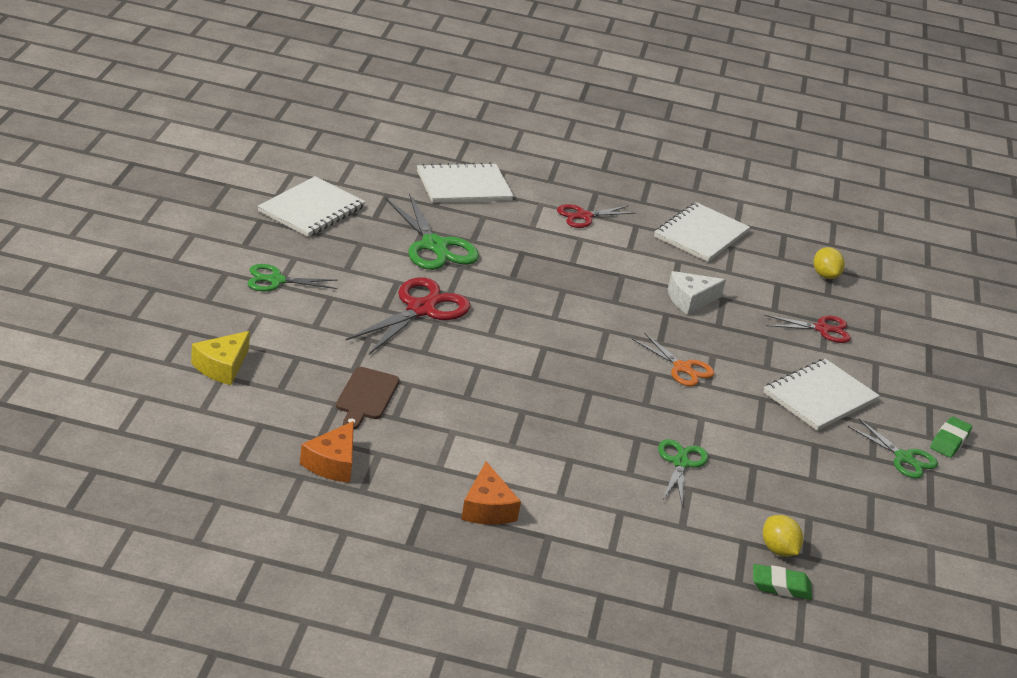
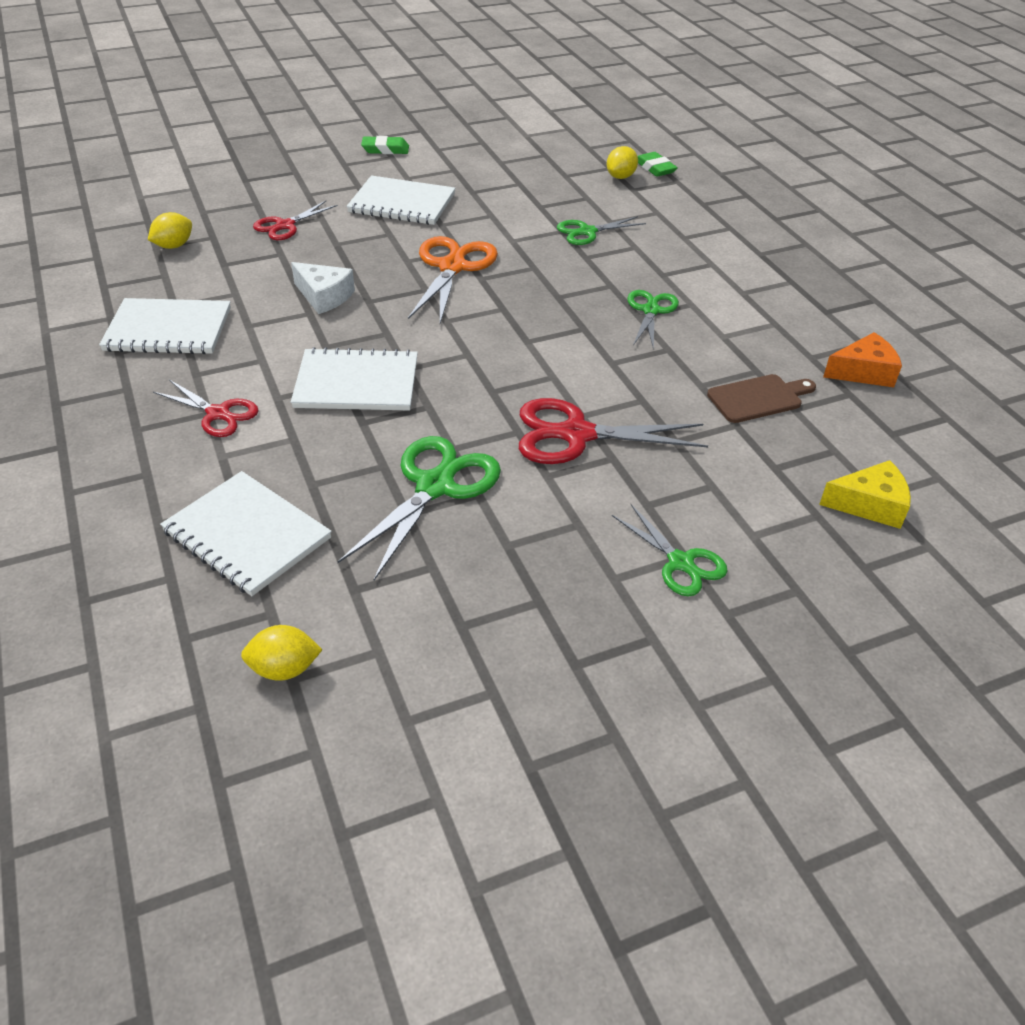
camera: 120 degrees left, 10 degrees up
(311, 209) = (485, 634): white notebook -> white notebook (356, 383)
(361, 161) = (284, 669): none -> yellow lemon
(487, 508) = (779, 286): orange cheese -> none
(682, 368) = (452, 267): orange scissors -> orange scissors, size x1.63
(822, 329) = (285, 225): red scissors -> red scissors turned 105 degrees counterclockwise
(904, 458) = (436, 160): green scissors -> green scissors (650, 311)

